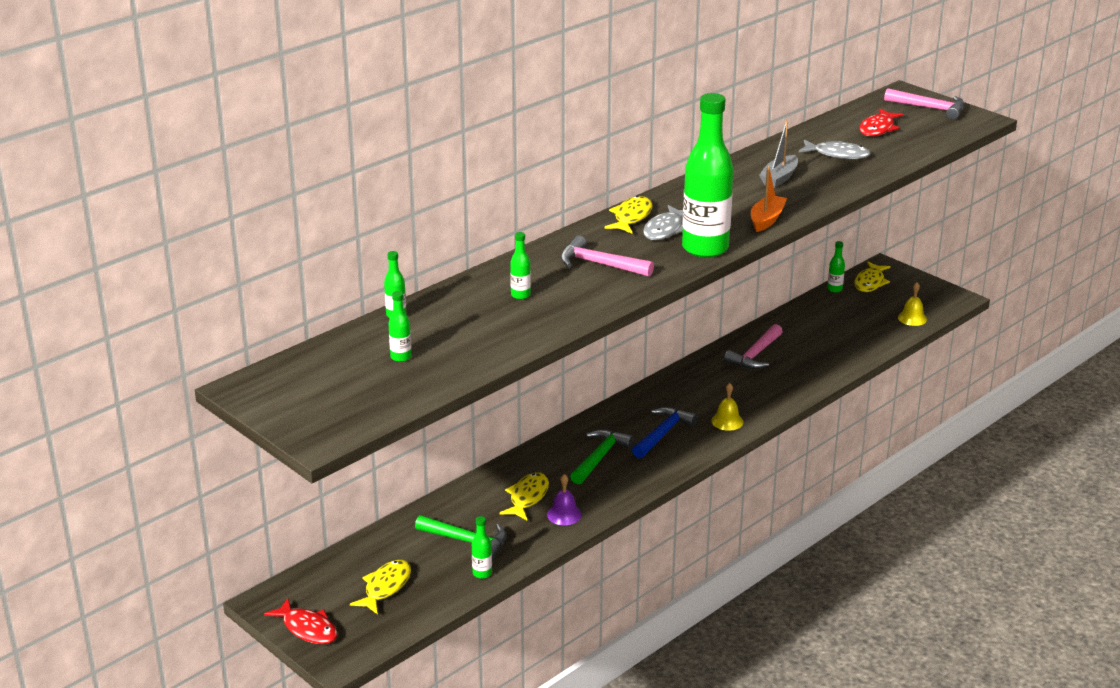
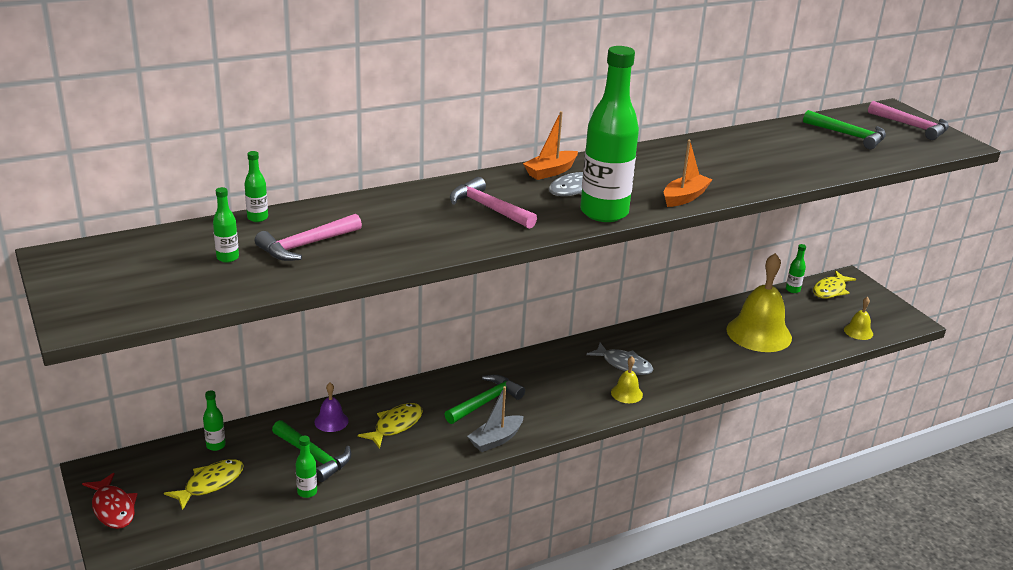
camera: 15 degrees right, 0 degrees up
(520, 295) = (390, 222): green bottle -> green bottle (216, 445)
(564, 514) = (419, 451): purple bell -> purple bell (331, 421)
(631, 217) = (550, 171): yellow fish -> orange boat
(663, 434) = (558, 392): blue hammer -> none
(755, 355) = (686, 335): pink hammer -> pink hammer (306, 245)
(779, 178) = (721, 162): grey boat -> grey boat (495, 440)
(822, 339) = (759, 333): none -> yellow bell
(837, 154) = (793, 151): grey fish -> grey fish (624, 364)
(878, 128) = (848, 135): red fish -> green hammer

